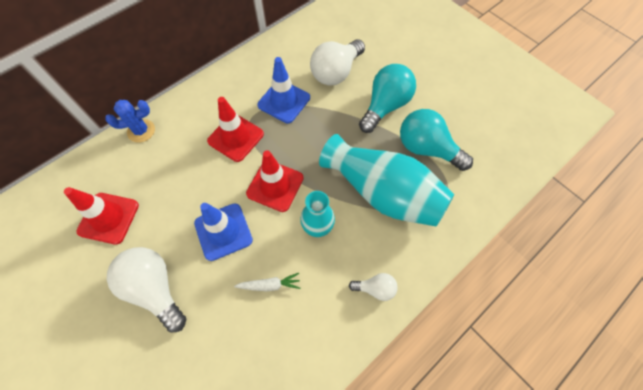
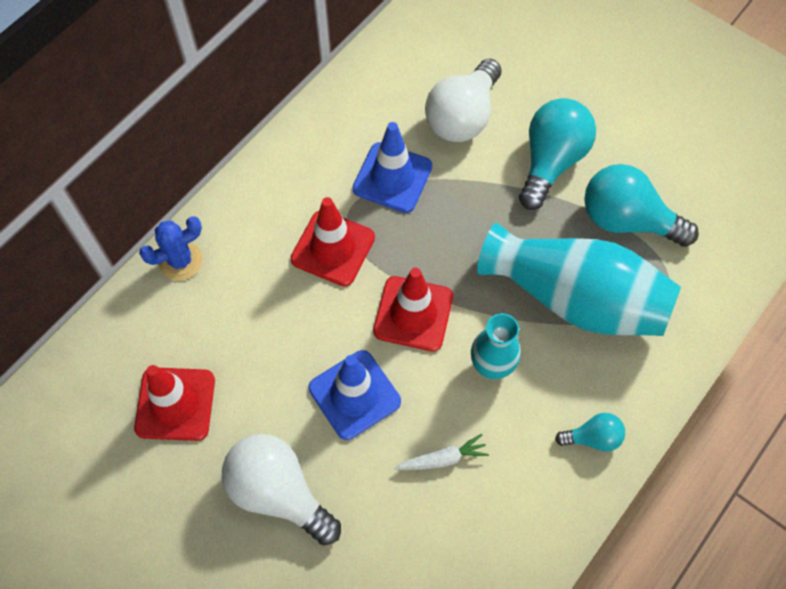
camera: 10 degrees left, 0 degrees up
(375, 288) = (592, 438): white light bulb -> turquoise light bulb

